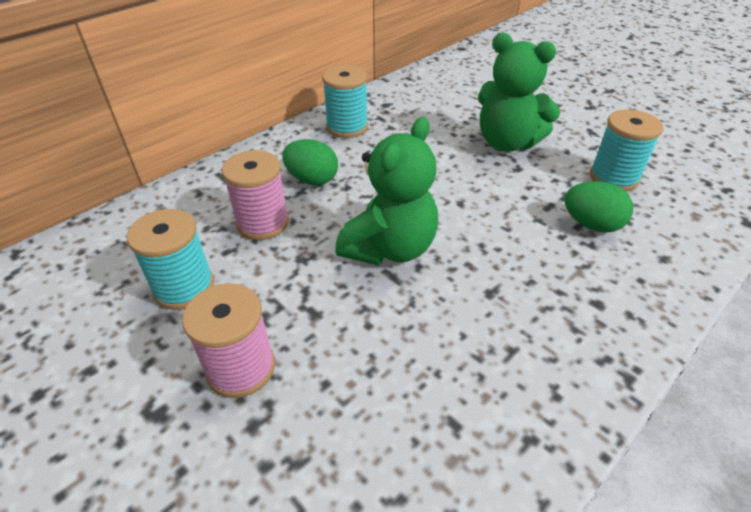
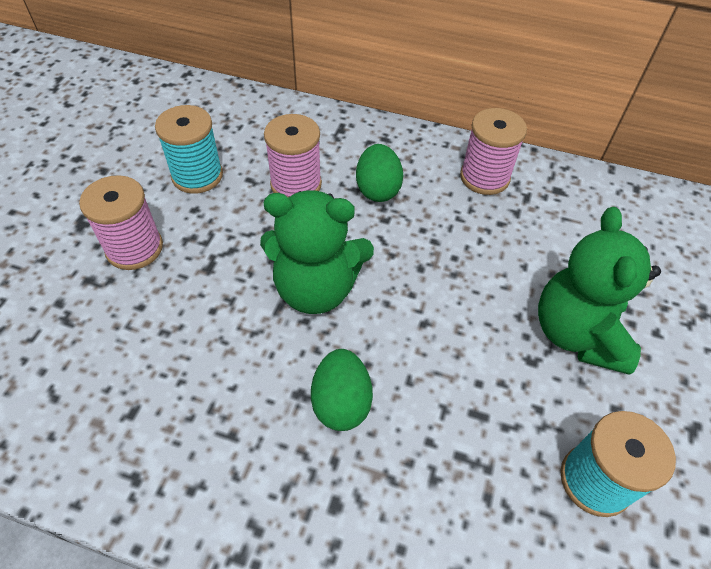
camera: 60 degrees right, 10 degrees up
(347, 127) = (484, 177): turquoise spool -> pink spool
(591, 224) = (471, 471): green egg -> green egg (341, 402)

